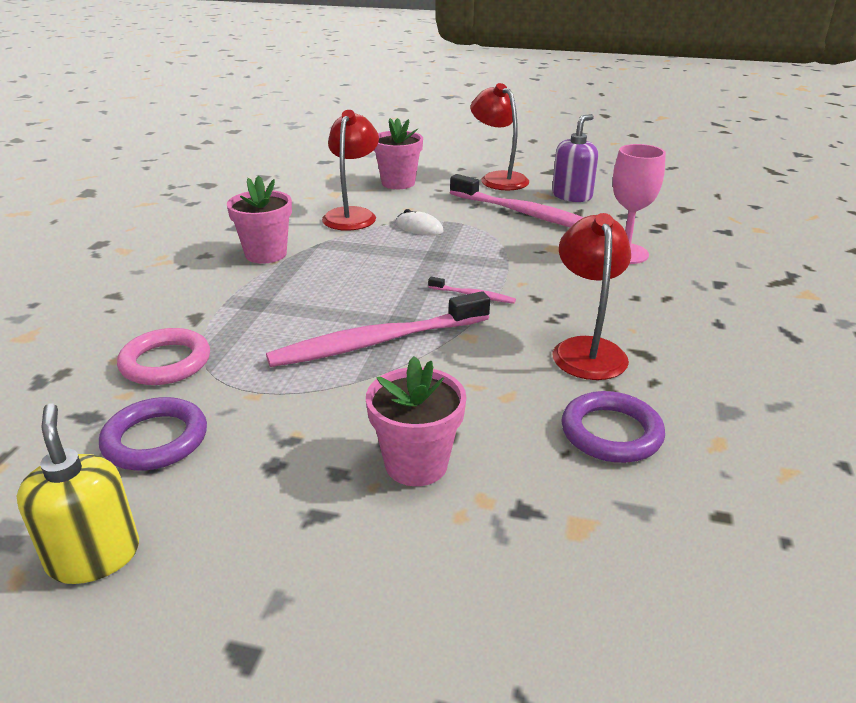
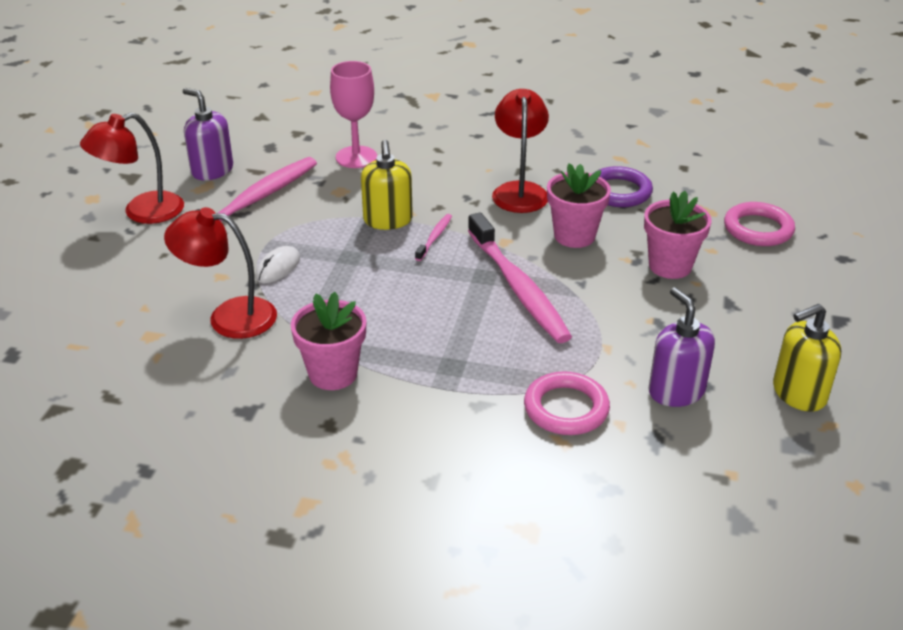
camera: 90 degrees left, 5 degrees up
(155, 440) = (676, 391): purple ring -> purple soap dispenser
(398, 183) = (130, 285): pink flower pot -> pink flower pot (574, 236)
(503, 271) = (388, 220): none -> yellow soap dispenser
(530, 588) = (758, 229): none -> pink ring
(586, 349) = (519, 191): red lamp -> red lamp turned 90 degrees clockwise

